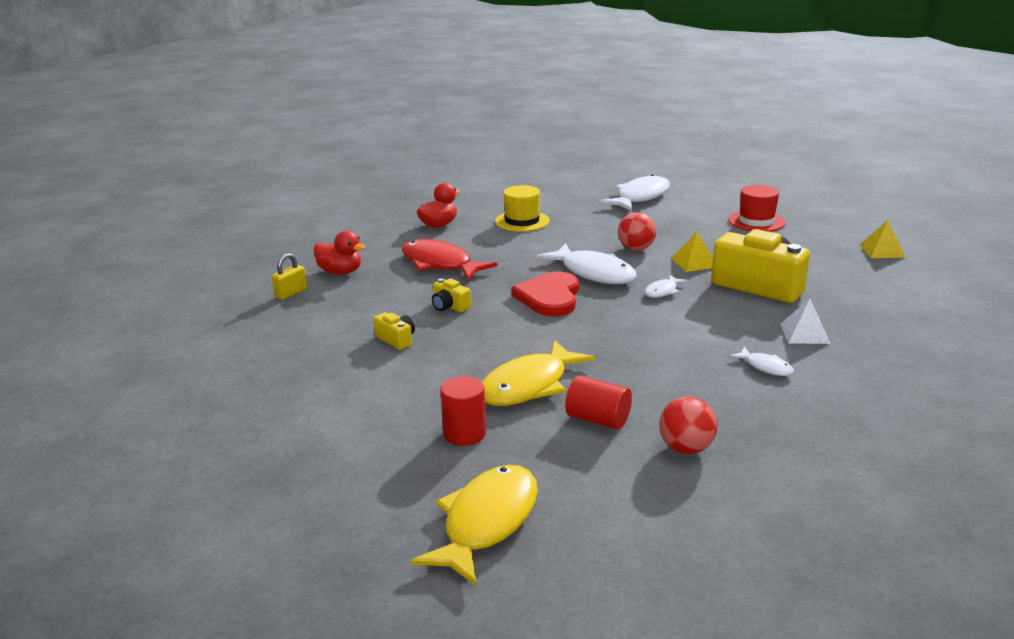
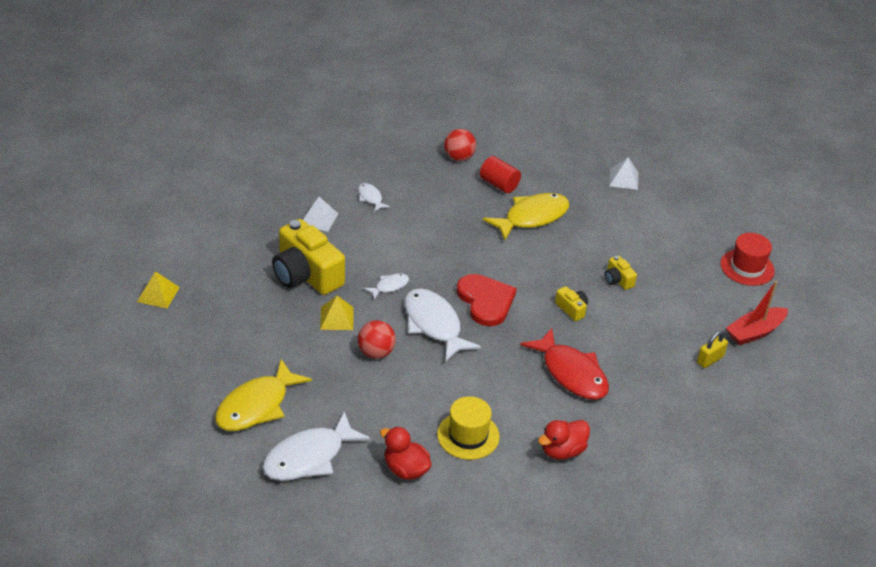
camera: 170 degrees left, 15 degrees up
(229, 321) = (755, 332): none -> red boat
(340, 272) = (667, 383): red duck -> red duck (405, 469)
(394, 470) = (623, 179): none -> white pyramid
(464, 434) = (581, 192): red cylinder -> none
(486, 522) = (579, 143): yellow fish -> yellow fish (257, 406)
(549, 297) = (486, 301): red heart -> red heart turned 45 degrees counterclockwise
(756, 221) = (224, 371): red hat -> red hat (747, 267)

